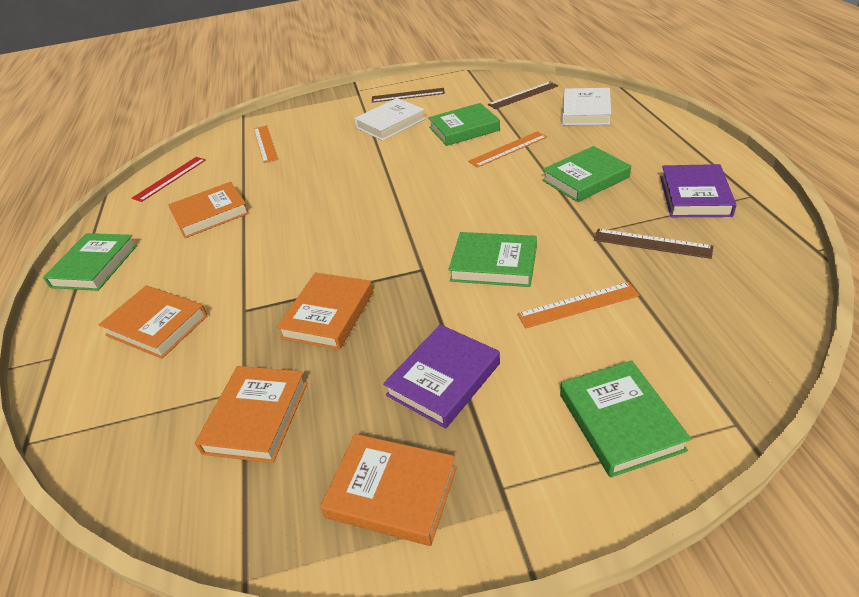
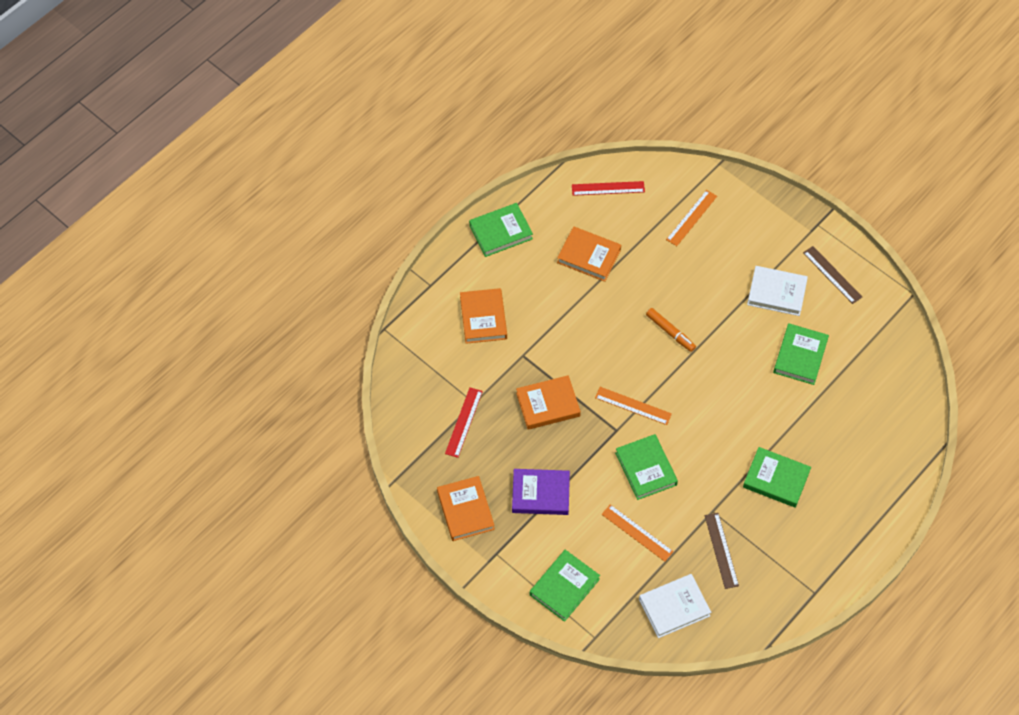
camera: 50 degrees right, 20 degrees up
(256, 417) = (463, 422): orange book -> red ruler
(354, 191) = (670, 332): none -> orange marker
(464, 129) = (800, 356): green book -> green book turned 75 degrees clockwise
(508, 149) = (787, 406): orange ruler -> orange ruler (633, 406)
(523, 95) = (885, 371): brown ruler -> none
(585, 111) = (882, 435): white book -> white book (674, 607)
(695, 196) = (794, 558): purple book -> none

